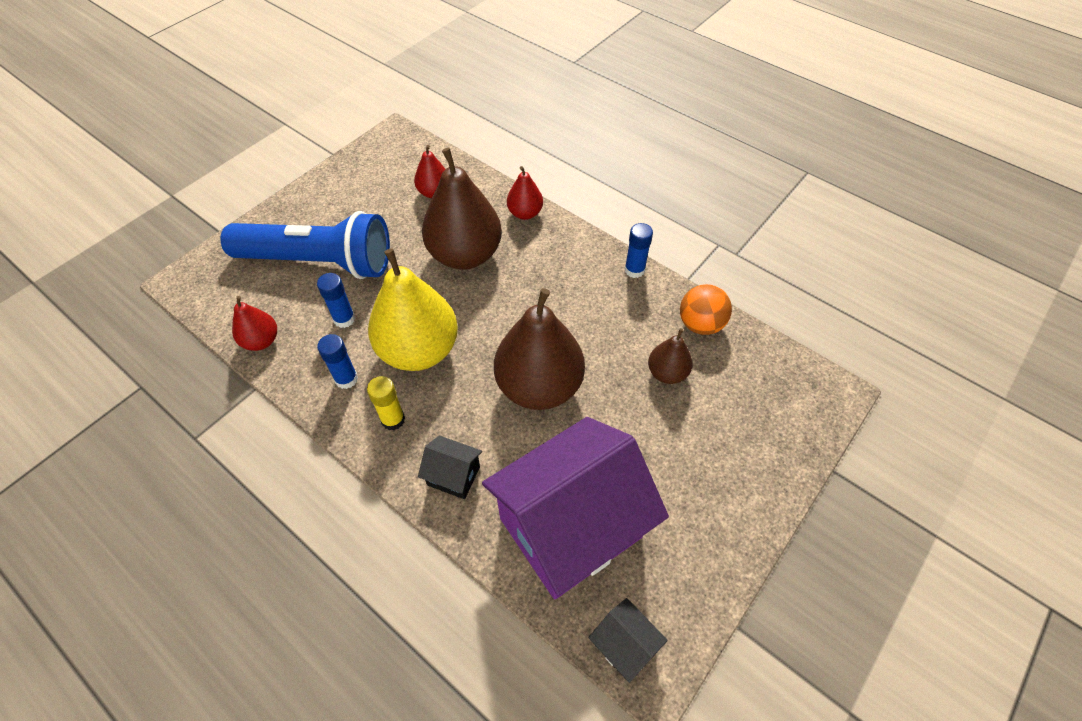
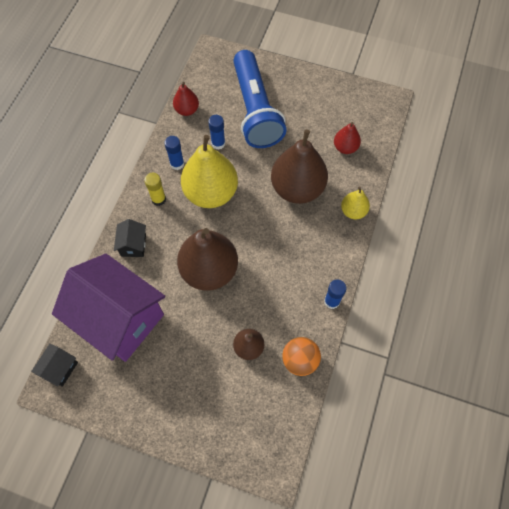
camera: 70 degrees right, 10 degrees up
(525, 213) = (353, 211): red pear -> yellow pear

